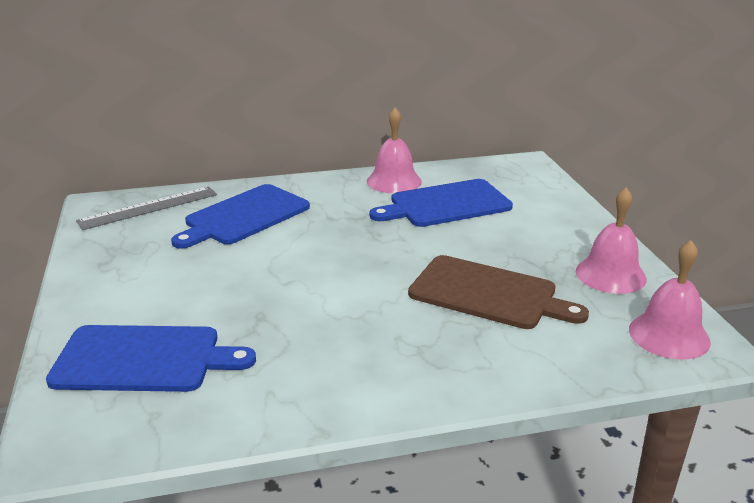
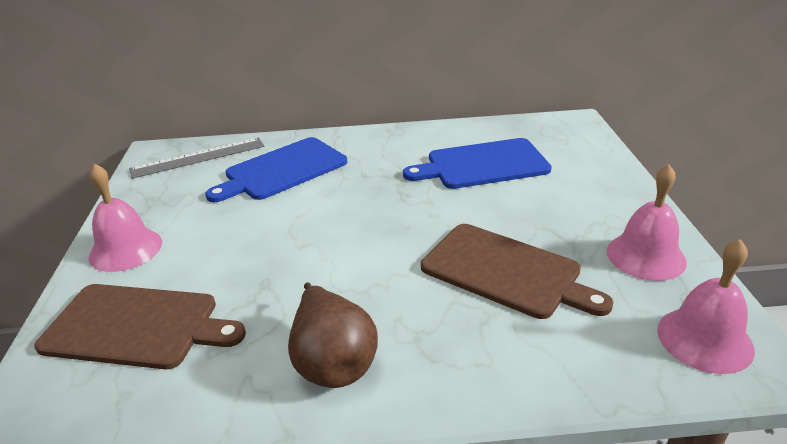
camera: 10 degrees right, 5 degrees up
(144, 359) = (137, 326): blue cutting board -> brown cutting board
(347, 374) = (333, 361): none -> brown pear
(394, 181) = (436, 137): pink bell -> pink bell (125, 249)

